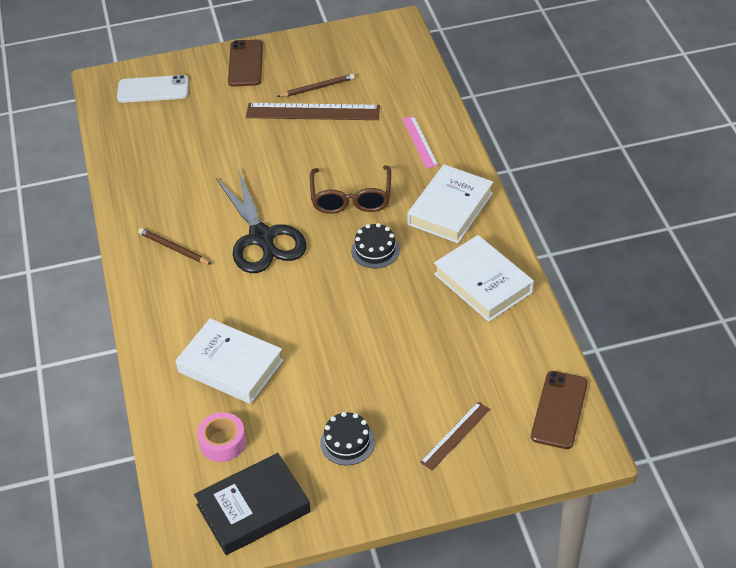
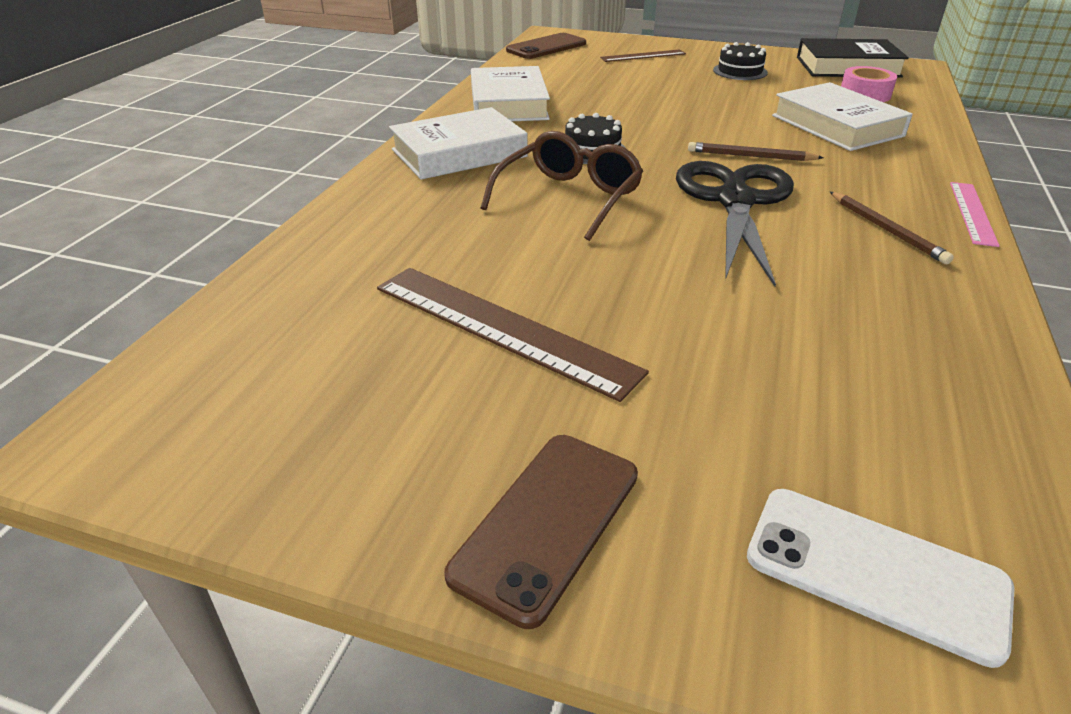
camera: 150 degrees left, 10 degrees down
(317, 88) = (443, 371): brown pencil -> brown pencil (750, 156)
(420, 142) = (392, 221): pink ruler -> pink ruler (972, 212)

